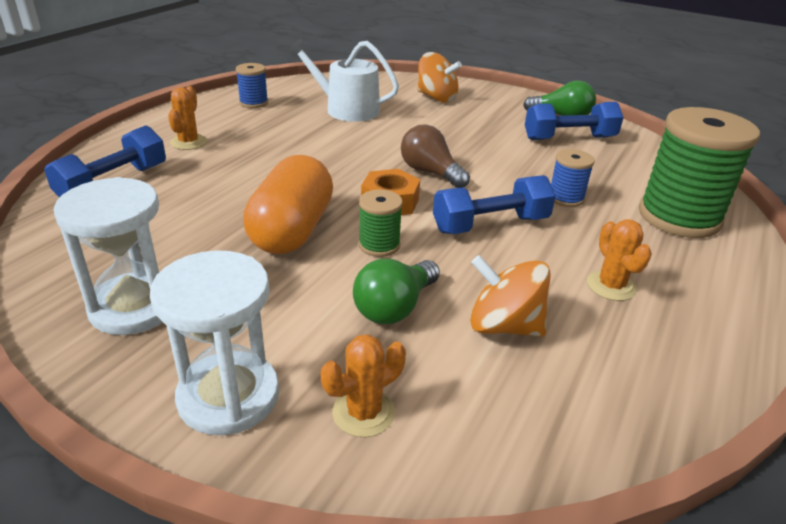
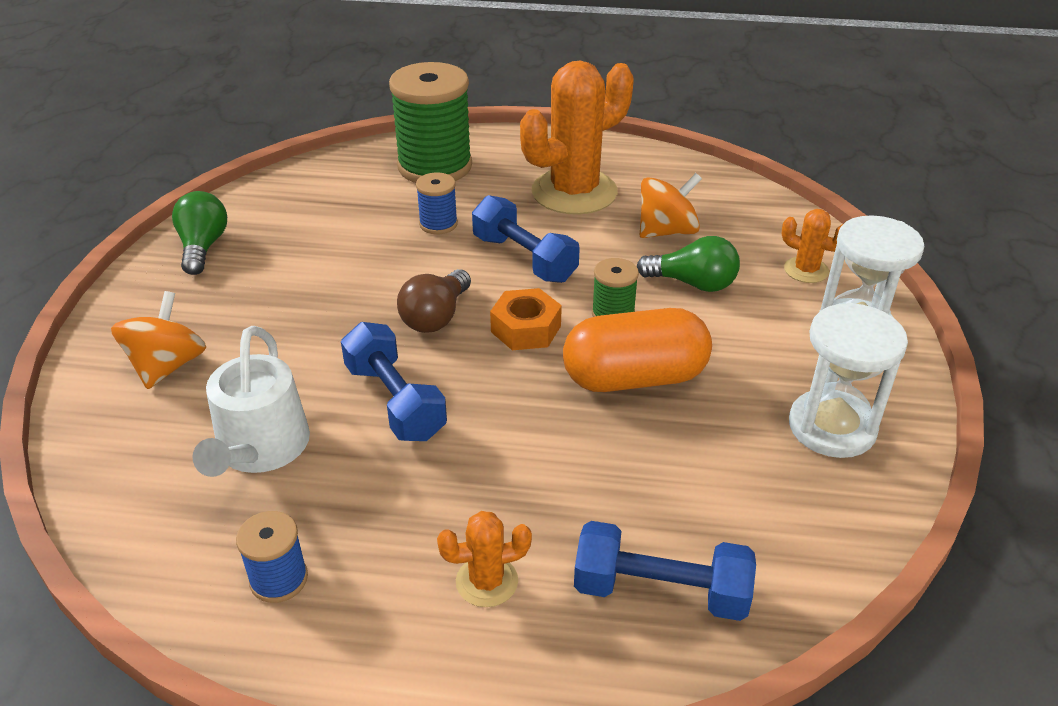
camera: 110 degrees left, 5 degrees up
(504, 326) = (667, 231): orange spinning top -> orange spinning top turned 120 degrees counterclockwise
(569, 138) = (278, 235): blue dumbbell -> blue dumbbell (395, 401)
(611, 286) = (574, 192): orange cactus -> orange cactus, size x2.16

